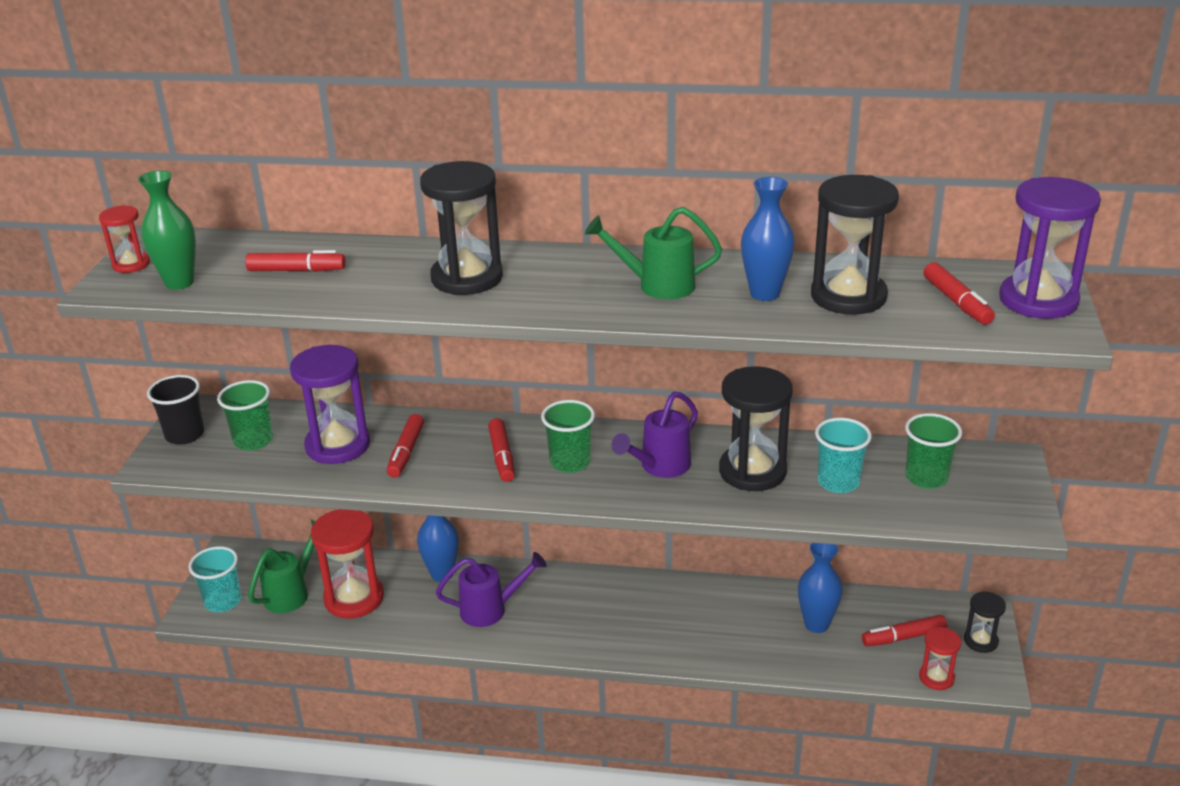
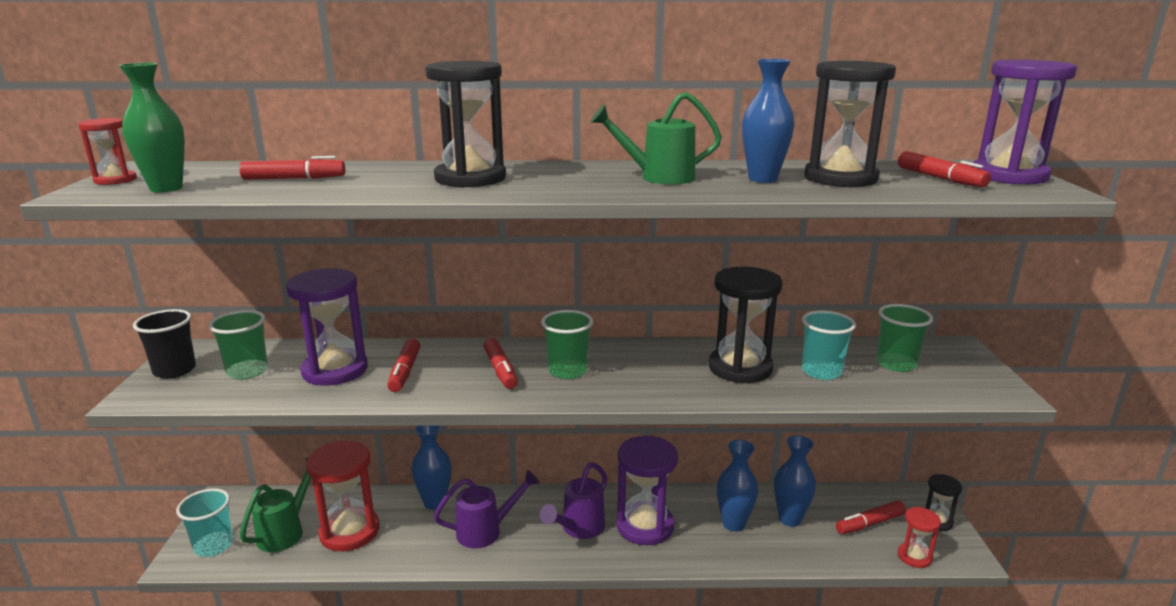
camera: 10 degrees left, 10 degrees down
(657, 618) = (645, 526): none -> purple hourglass
(660, 467) = (653, 369): purple watering can -> purple watering can (579, 528)
(753, 624) = (733, 524): none -> blue vase

